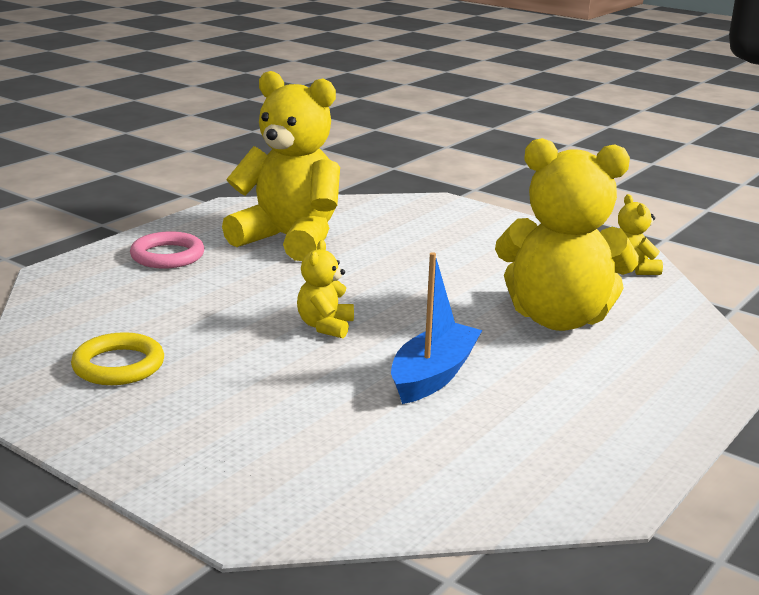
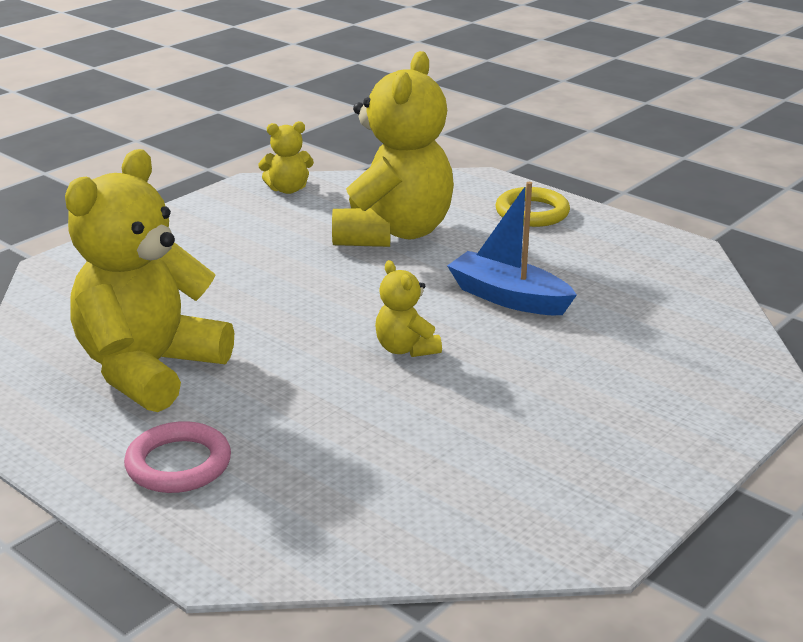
camera: 85 degrees left, 5 degrees up
(118, 365) = (503, 478): yellow ring -> yellow ring (532, 212)
(325, 326) = (406, 349): yellow teddy bear -> yellow teddy bear turned 45 degrees clockwise

